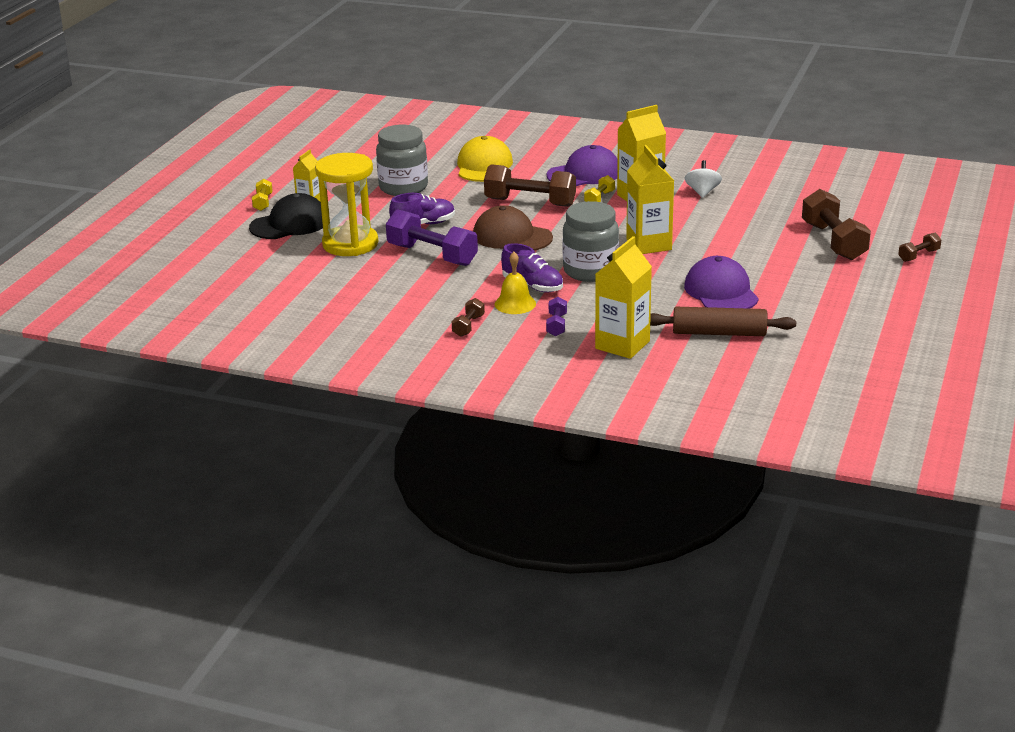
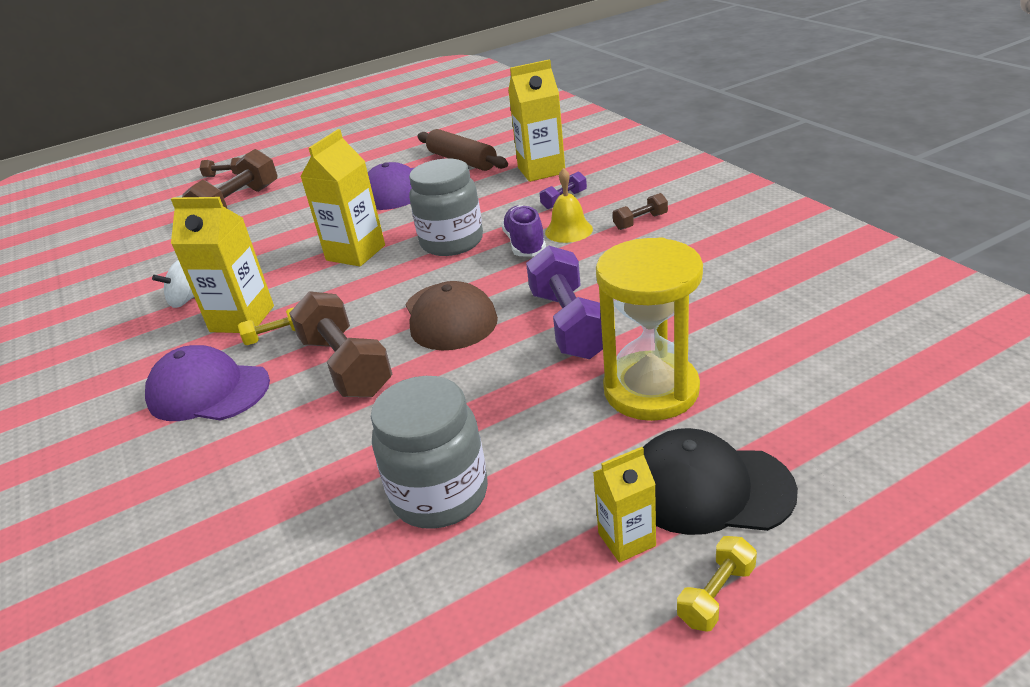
camera: 135 degrees left, 5 degrees up
(423, 224) = (515, 385): purple shoe -> none
(484, 166) = (268, 485): yellow cap -> none

